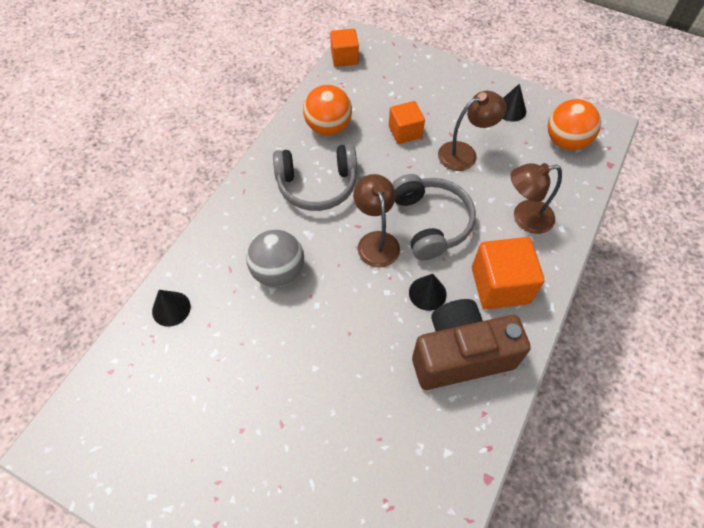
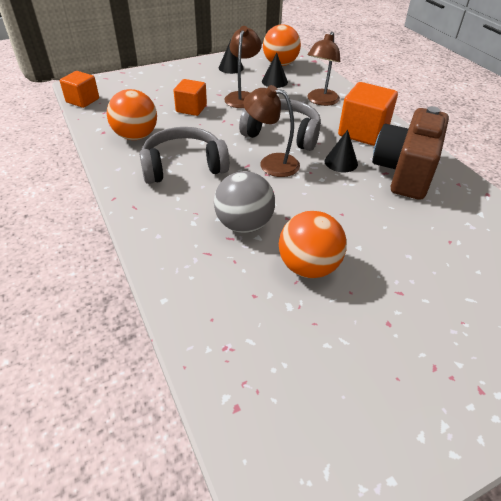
camera: 55 degrees left, 15 degrees down
(171, 308) = (208, 316): black cone -> black cone (274, 81)
(263, 343) = (308, 267): none -> orange ball
(317, 185) = (183, 166): grey headphones -> grey headphones turned 135 degrees counterclockwise

